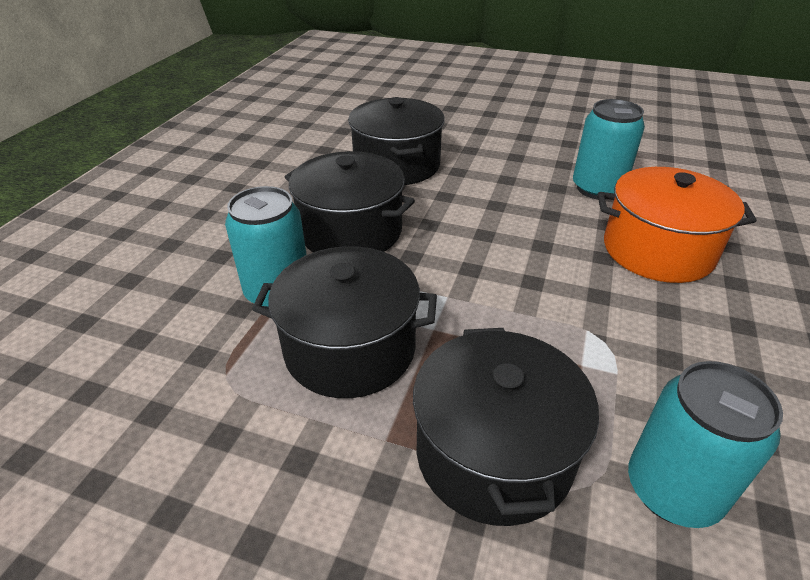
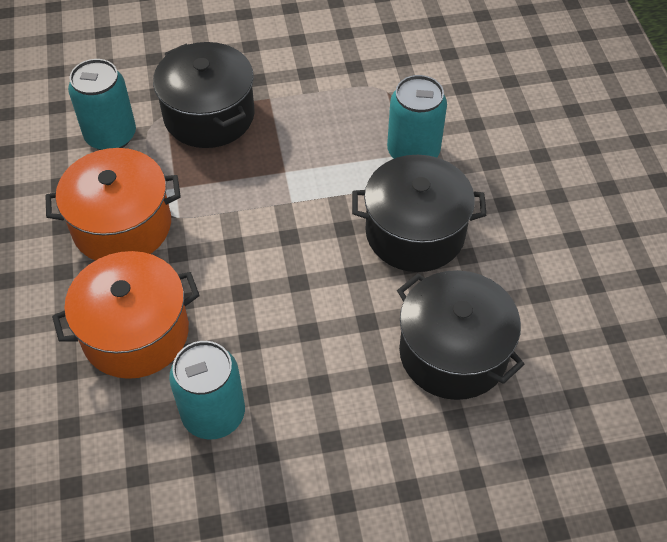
camera: 150 degrees right, 15 degrees up
(350, 348) = (328, 135): black pot -> none
(664, 346) = (122, 225): none -> orange pot

